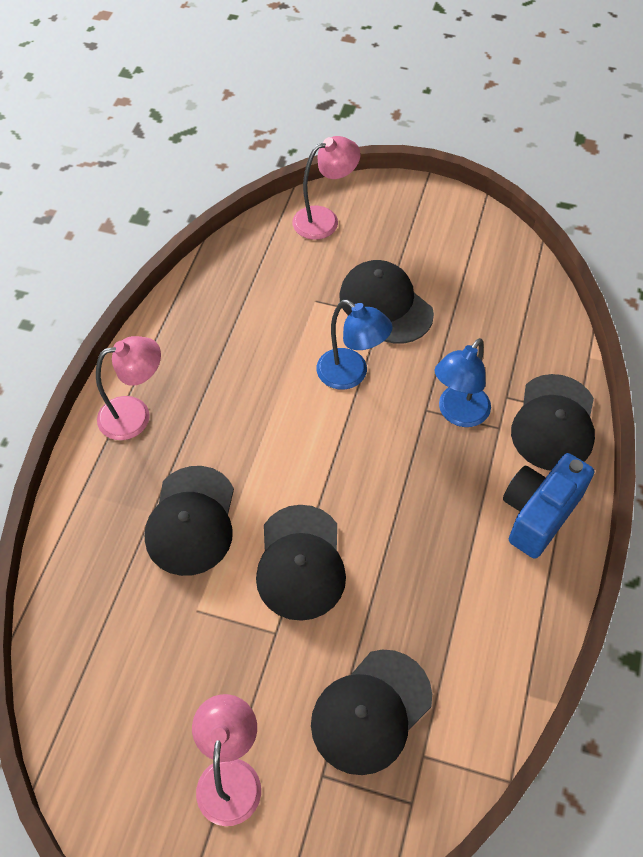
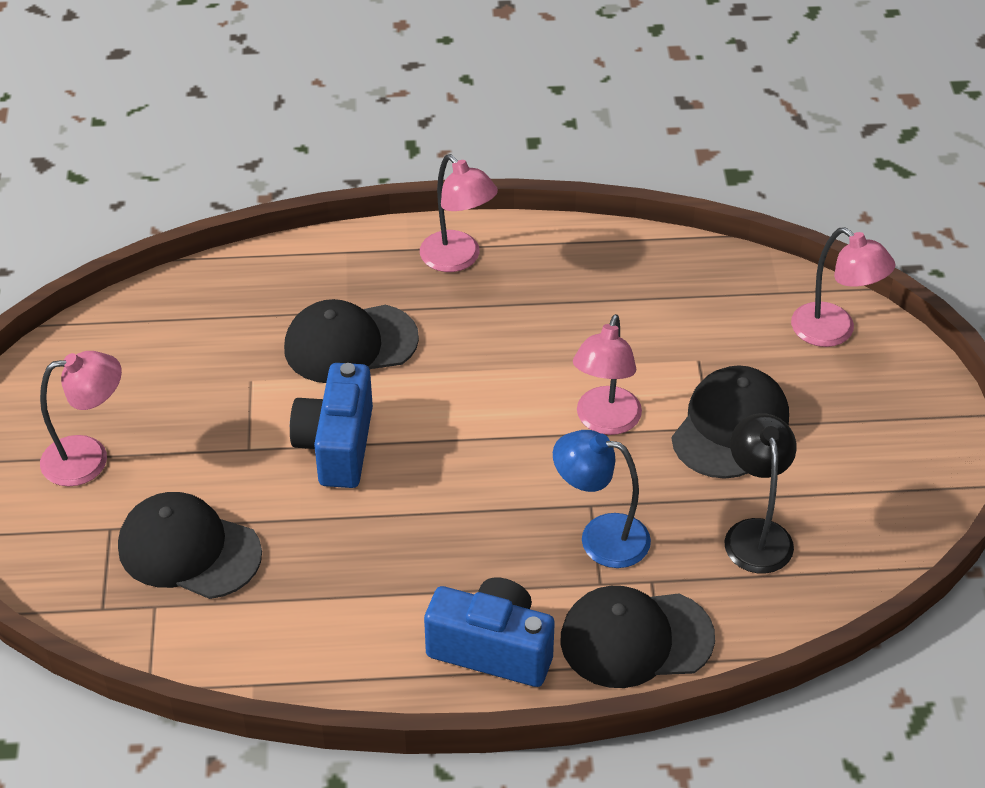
camera: 70 degrees right, 10 degrees down
(300, 562) = (337, 445): black cap -> blue camera
(351, 375) = (605, 422): blue lamp -> pink lamp
(485, 325) = (755, 533): none -> black lamp

